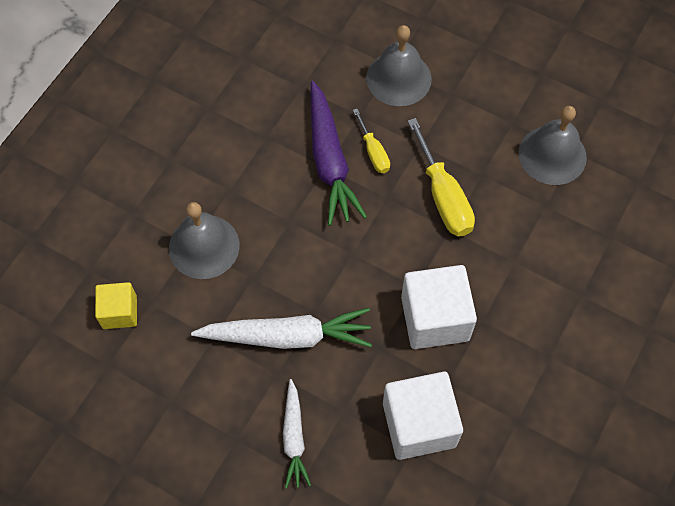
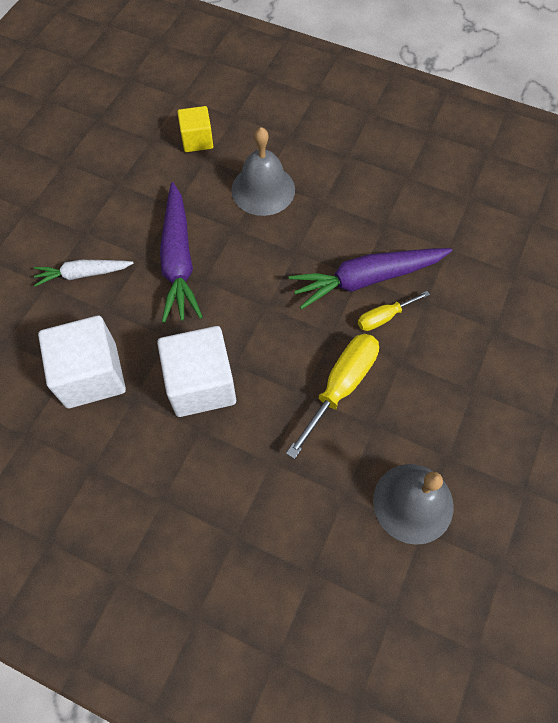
camera: 85 degrees right, 0 degrees up
(286, 336) = (178, 260): white carrot -> purple carrot
(398, 78) = (480, 335): grey bell -> none
(443, 196) = (341, 386): yellow screwdriver -> yellow screwdriver turned 150 degrees clockwise

